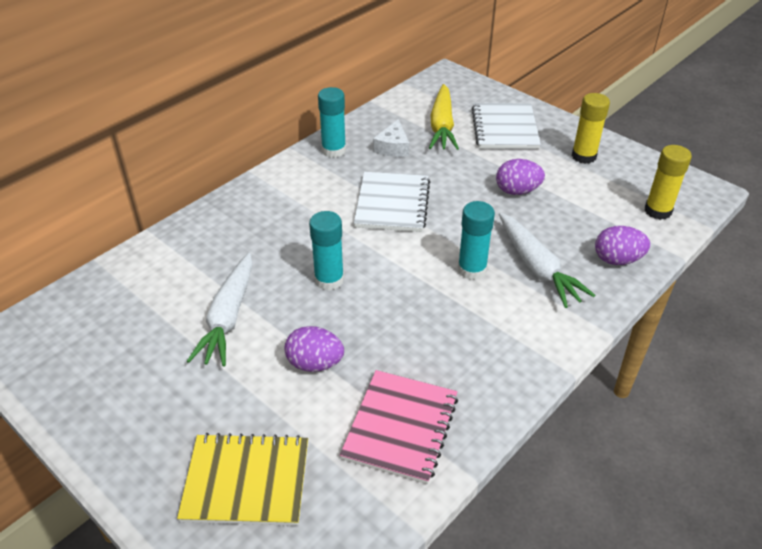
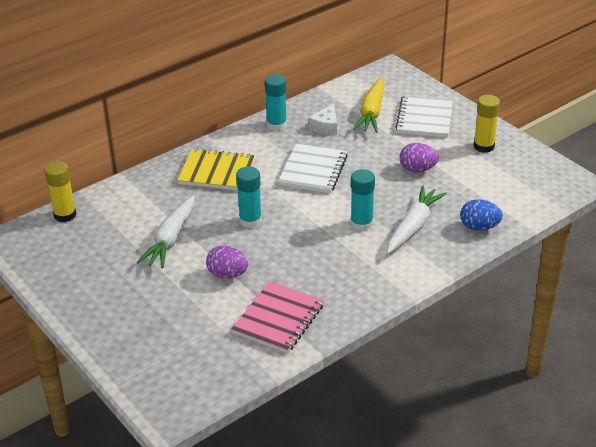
camera: 10 degrees right, 5 degrees down
(246, 481) = (166, 339): yellow notebook -> yellow notebook (216, 172)
(537, 267) = (413, 226): white carrot -> white carrot turned 135 degrees counterclockwise
(617, 260) = (479, 227): purple egg -> blue egg
(658, 211) = (528, 194): yellow glue stick -> yellow glue stick (65, 215)

